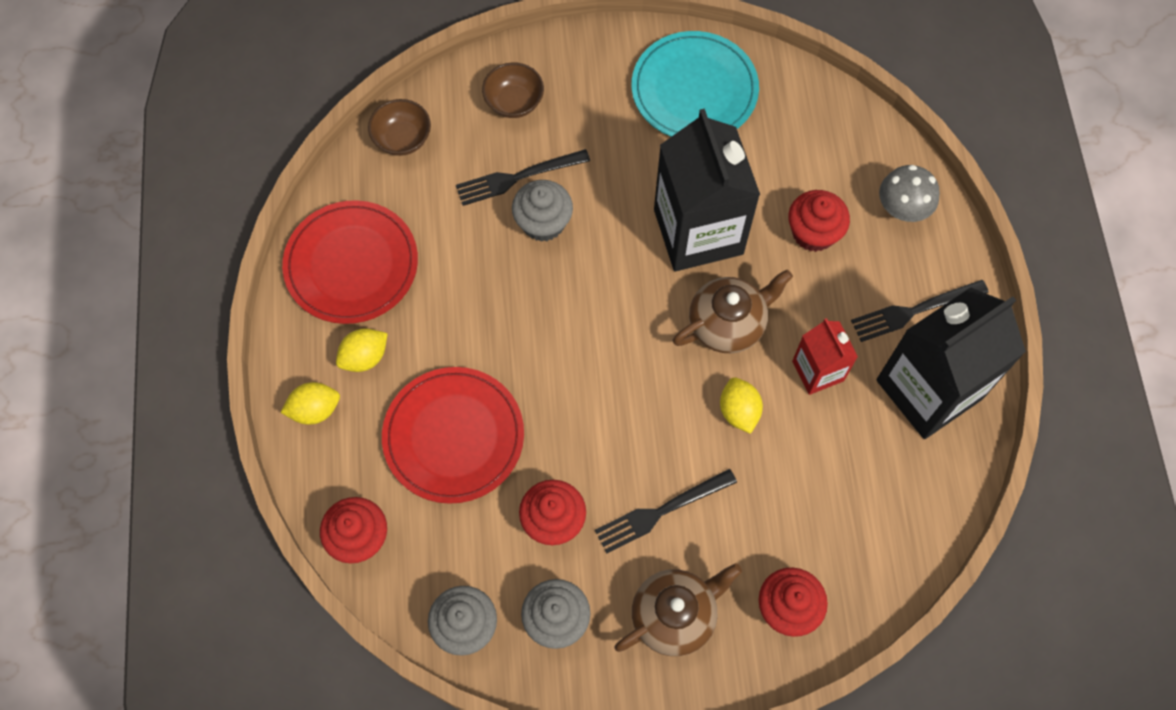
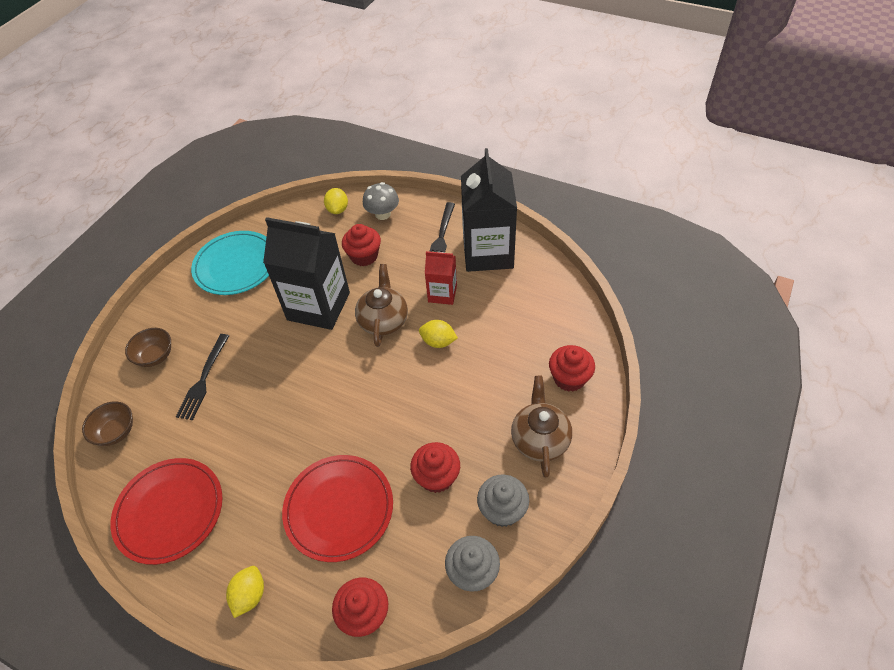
camera: 55 degrees left, 15 degrees down
(365, 357) = (240, 538): yellow lemon -> yellow lemon (338, 209)
(543, 222) = (244, 381): grey cupcake -> none
(660, 512) = (471, 413): black fork -> none

